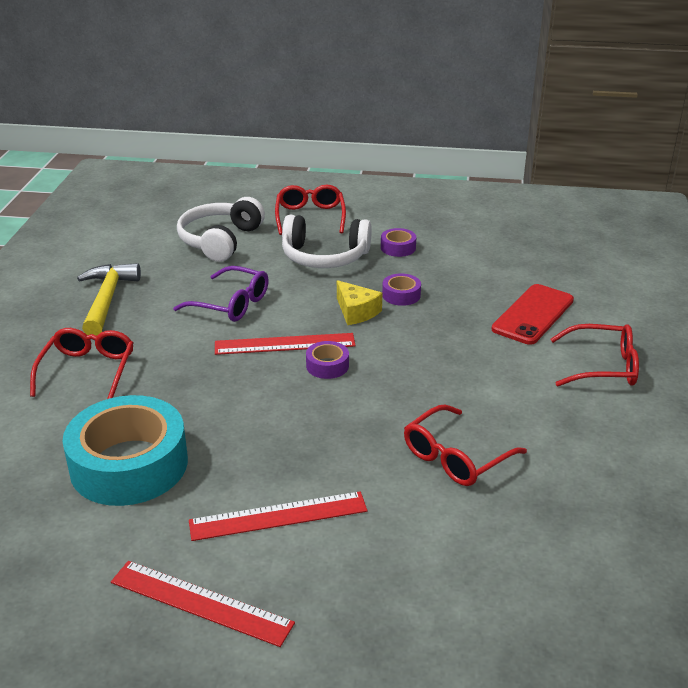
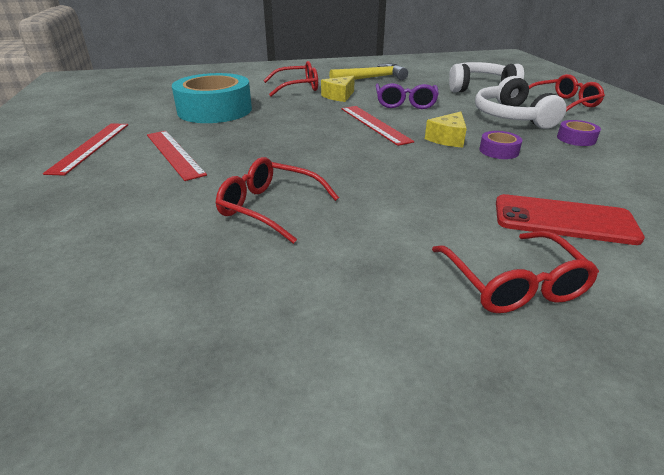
camera: 70 degrees right, 0 degrees up
(162, 344) = (339, 96): none -> yellow cheese
(327, 366) = (360, 141): purple tape -> none

